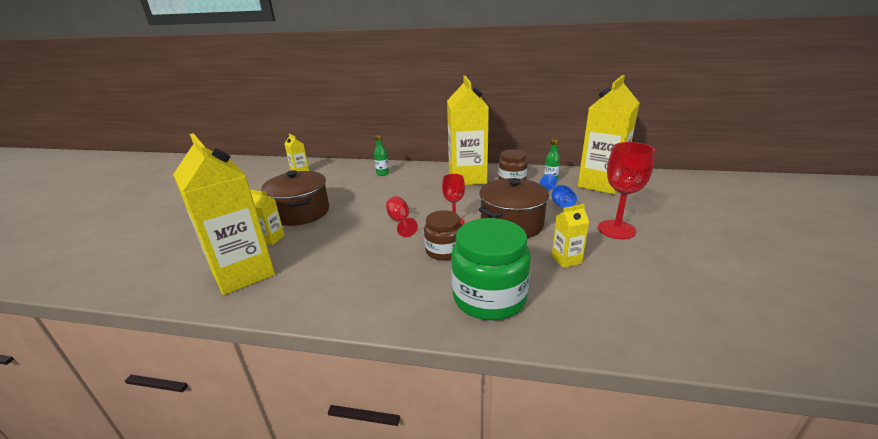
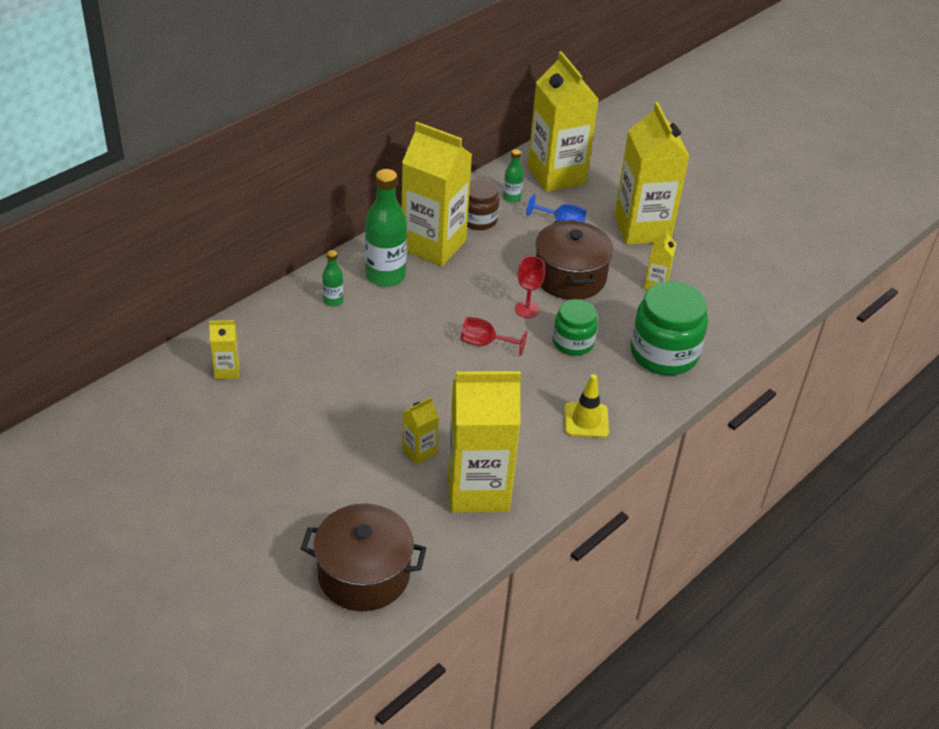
camera: 60 degrees left, 15 degrees up
(300, 212) = (372, 409): brown pot -> brown pot (364, 574)
(359, 290) = (586, 420): none -> yellow traffic cone
(421, 177) = (385, 276): none -> green bottle
(444, 251) = (573, 342): brown jar -> green jar
(616, 229) = (642, 228): red goblet -> yellow carton

